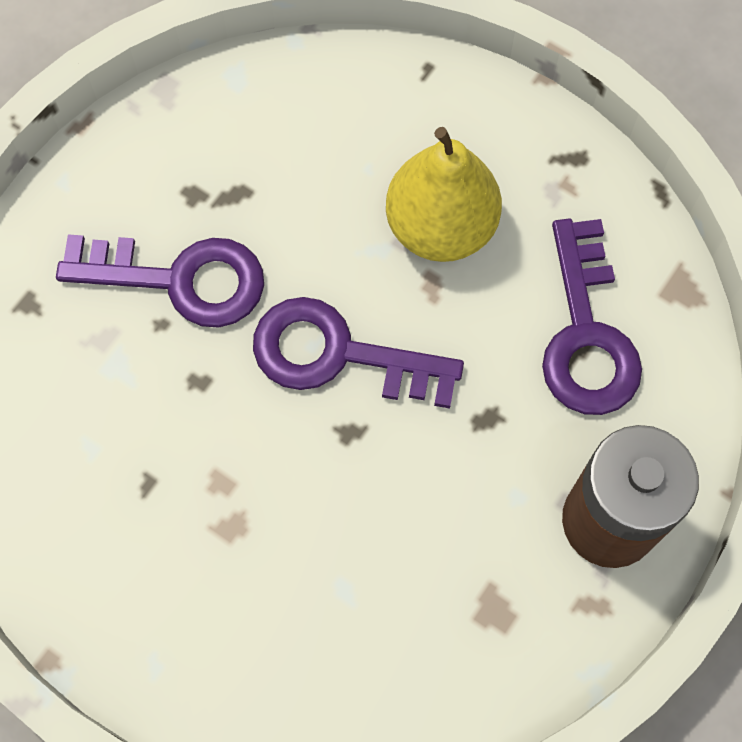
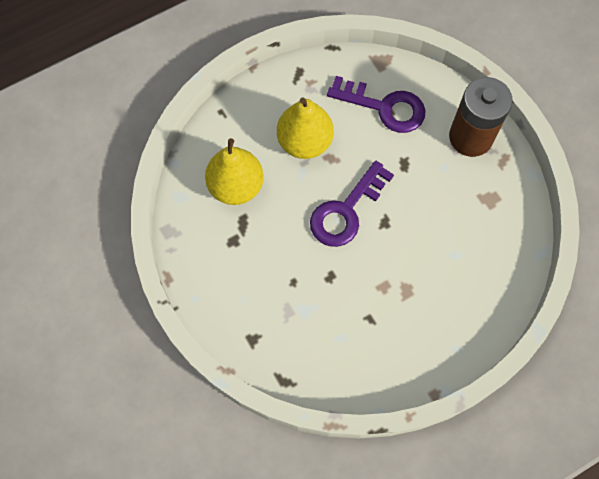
camera: 65 degrees left, 0 degrees up
(178, 279) = (274, 265): purple key -> none
(297, 153) = (236, 186): none -> yellow pear

